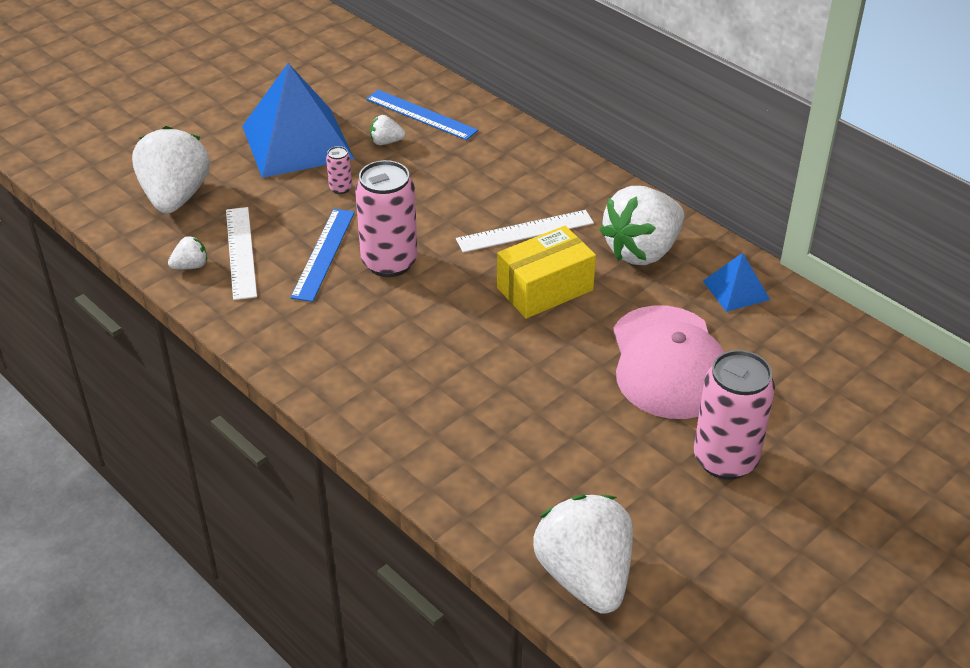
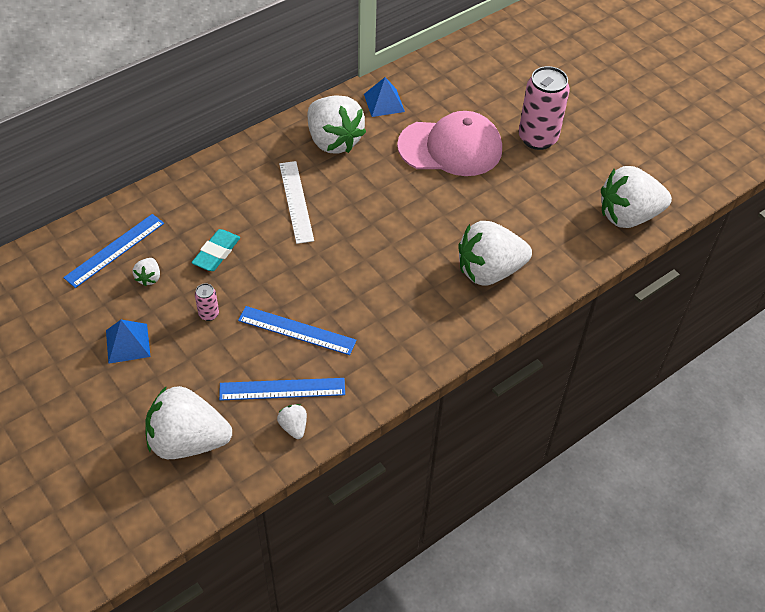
camera: 85 degrees left, 10 degrees up
(241, 252) = (282, 389): white ruler -> blue ruler
(297, 142) = (128, 343): blue pyramid -> blue pyramid, size x0.47
(389, 262) = (317, 287): pink can -> none
(429, 182) = (216, 253): none -> turquoise eraser
(440, 415) = (489, 271): none -> white strawberry
(545, 289) = (366, 199): yellow box -> none

